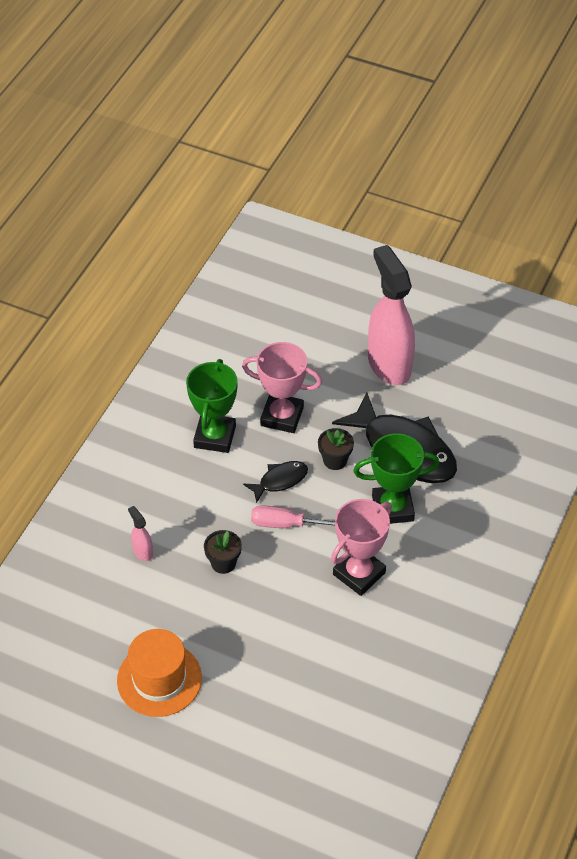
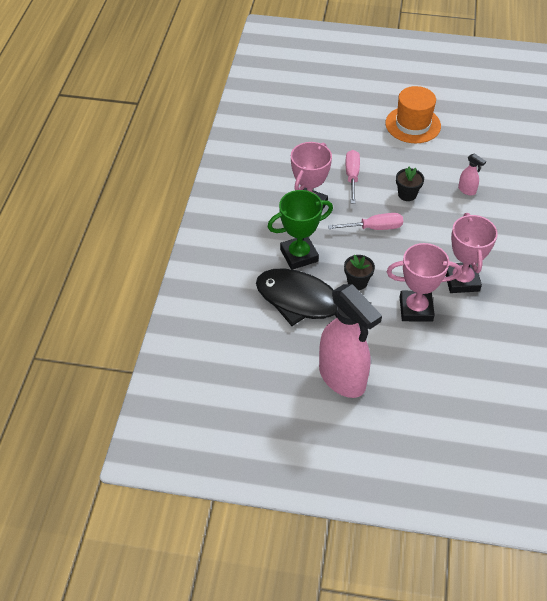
camera: 165 degrees right, 0 degrees up
(214, 436) = (461, 280): green trophy -> pink trophy
(280, 480) = (393, 258): black fish -> none
(284, 607) = (352, 176): none -> pink screwdriver

